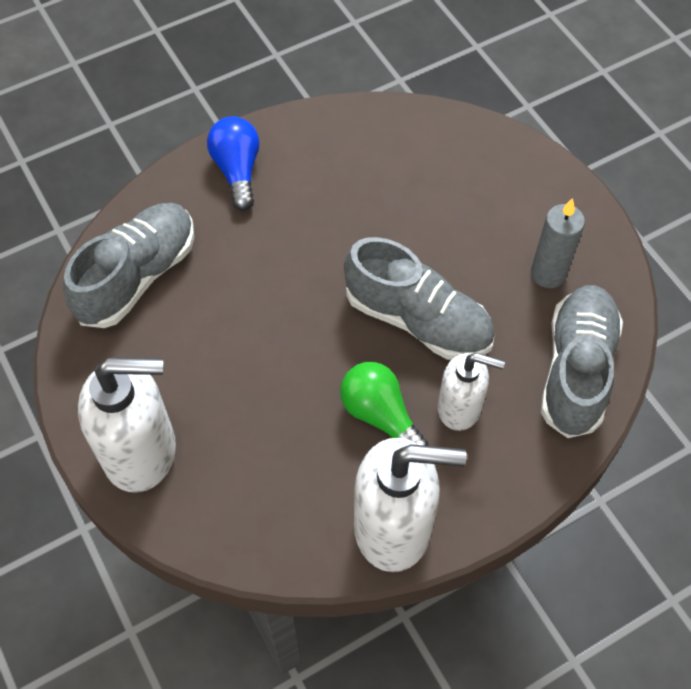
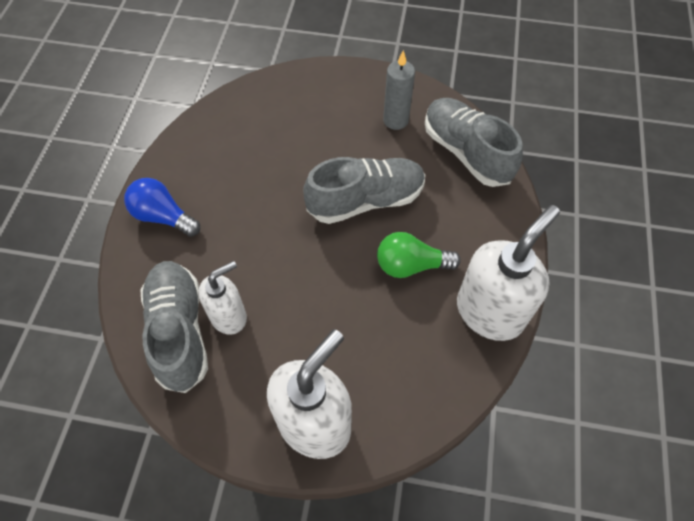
camera: 50 degrees left, 0 degrees up
(460, 408) = (441, 222): white soap dispenser -> white soap dispenser (229, 316)

